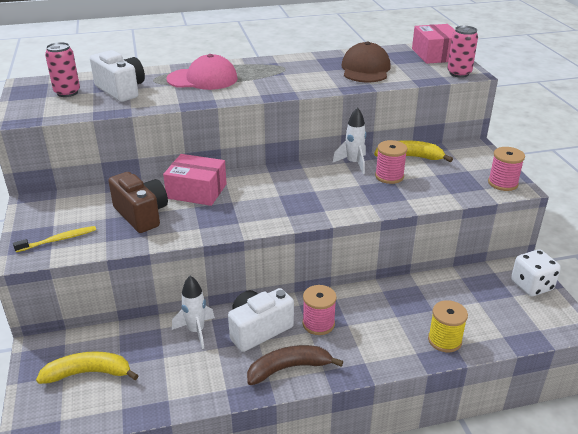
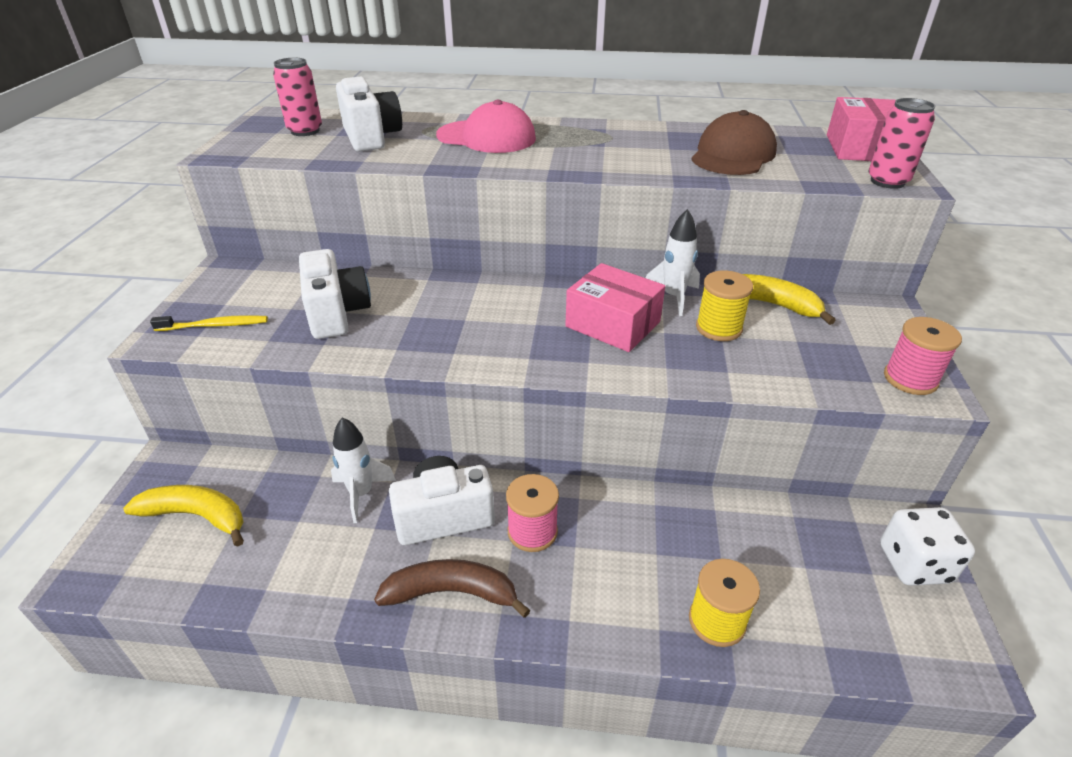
camera: 20 degrees right, 5 degrees up
(141, 215) = (336, 313): brown camera -> white camera
(196, 191) = (428, 294): pink box -> pink box (612, 324)
(389, 176) = (718, 328): pink spool -> yellow spool

